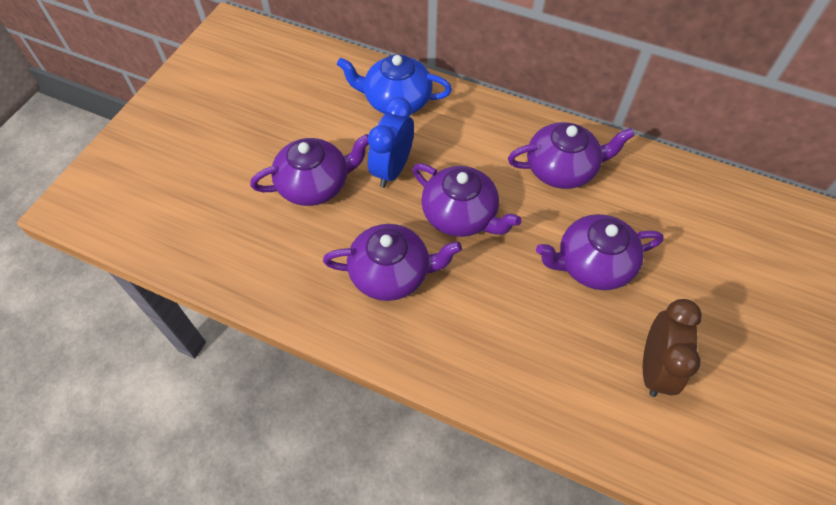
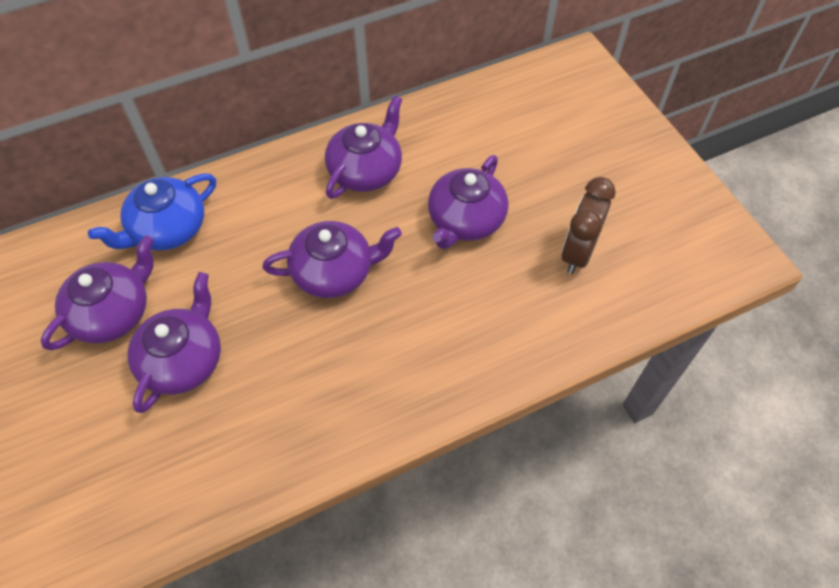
camera: 50 degrees left, 0 degrees up
(391, 273) = (336, 365): purple teapot -> purple teapot (113, 313)
(392, 169) = (235, 287): blue clock -> none
(654, 368) = (578, 252): brown clock -> brown clock turned 120 degrees counterclockwise

